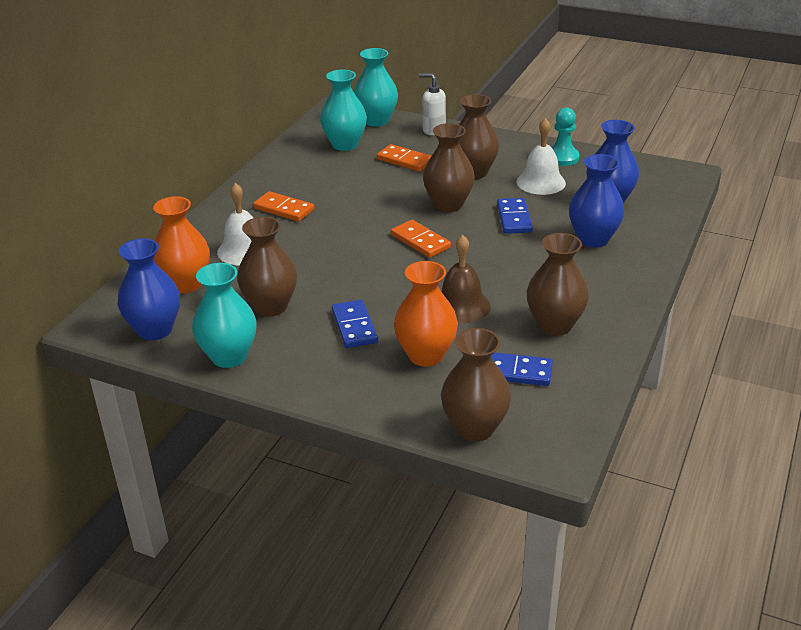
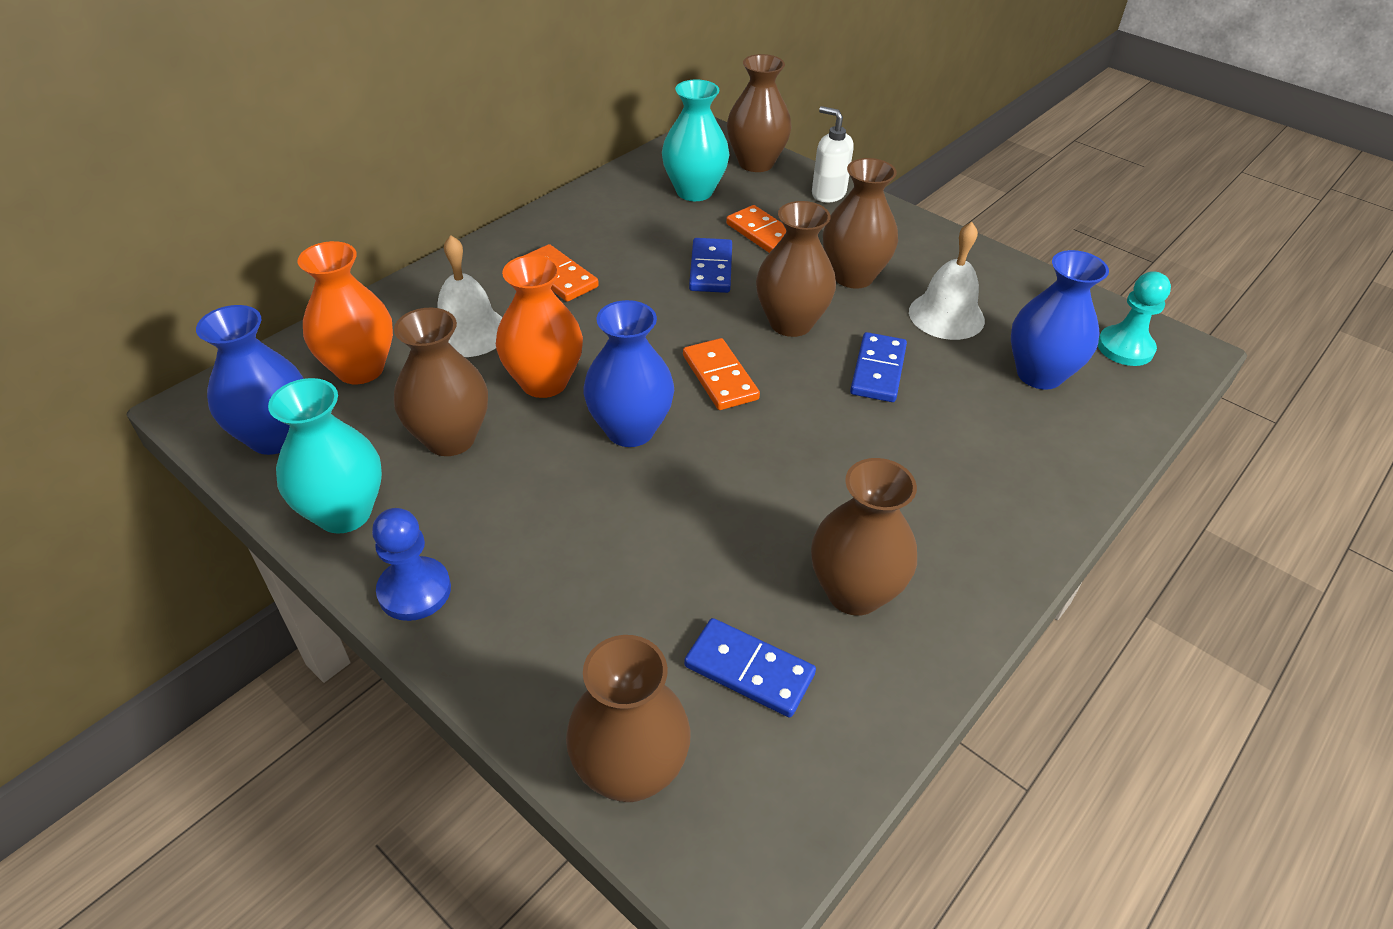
camera: 15 degrees right, 10 degrees up
(299, 382) = (414, 591): none -> blue pawn
(354, 326) = (548, 507): blue domino -> blue domino (711, 269)
(376, 121) = (756, 163): turquoise vase -> brown vase
(426, 355) = (625, 594): orange vase -> orange vase (544, 382)
(461, 306) = (724, 512): brown bell -> none
(562, 158) = (997, 280): turquoise pawn -> turquoise pawn (1125, 348)
(593, 239) = (985, 439): blue vase -> blue vase (630, 430)

